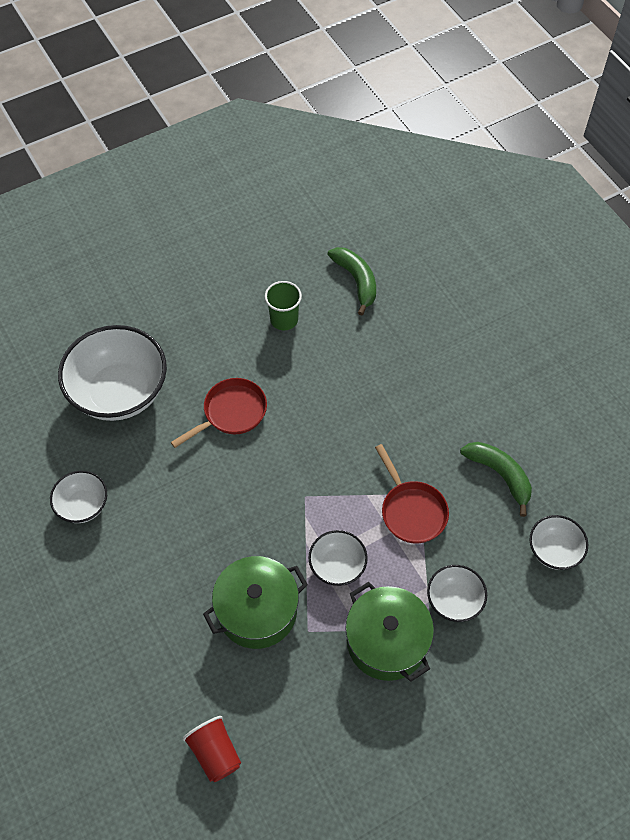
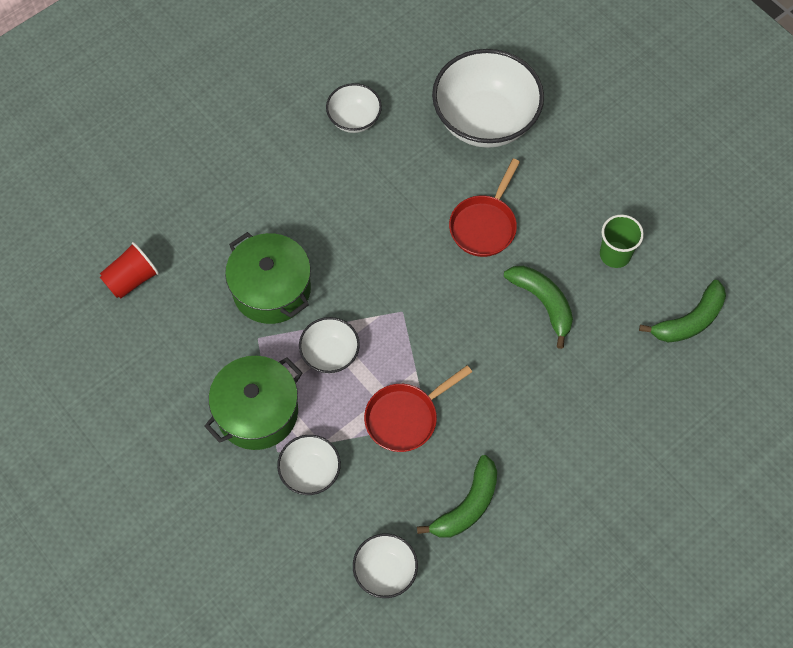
camera: 80 degrees right, 5 degrees up
(231, 413) = (484, 225): red pan -> red pan turned 75 degrees clockwise
(319, 382) = (543, 303): none -> green banana

